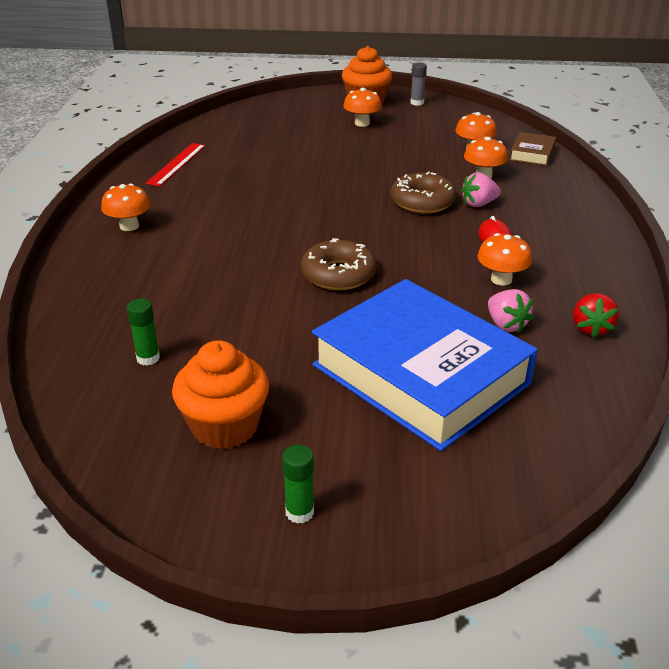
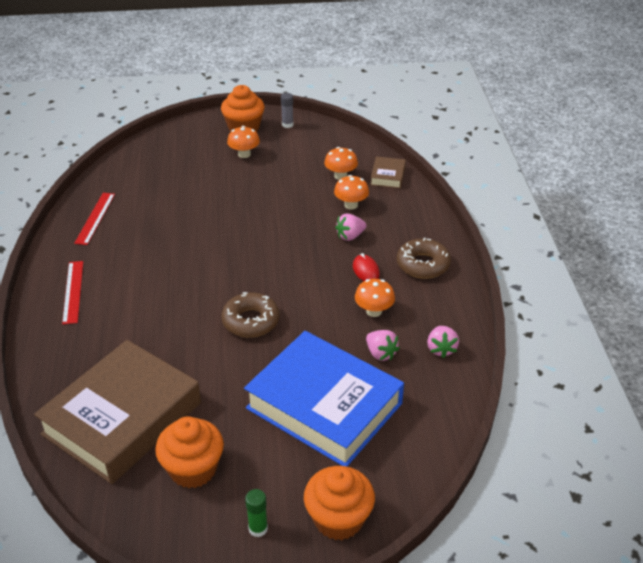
camera: 10 degrees left, 5 degrees up
(129, 226) = (73, 291): orange mushroom -> red ruler
(148, 358) = (122, 418): green glue stick -> brown book
(421, 516) = (338, 519): none -> orange cupcake
(422, 201) = (306, 238): brown donut -> brown donut (423, 264)
(591, 328) = (441, 349): red strawberry -> pink strawberry

